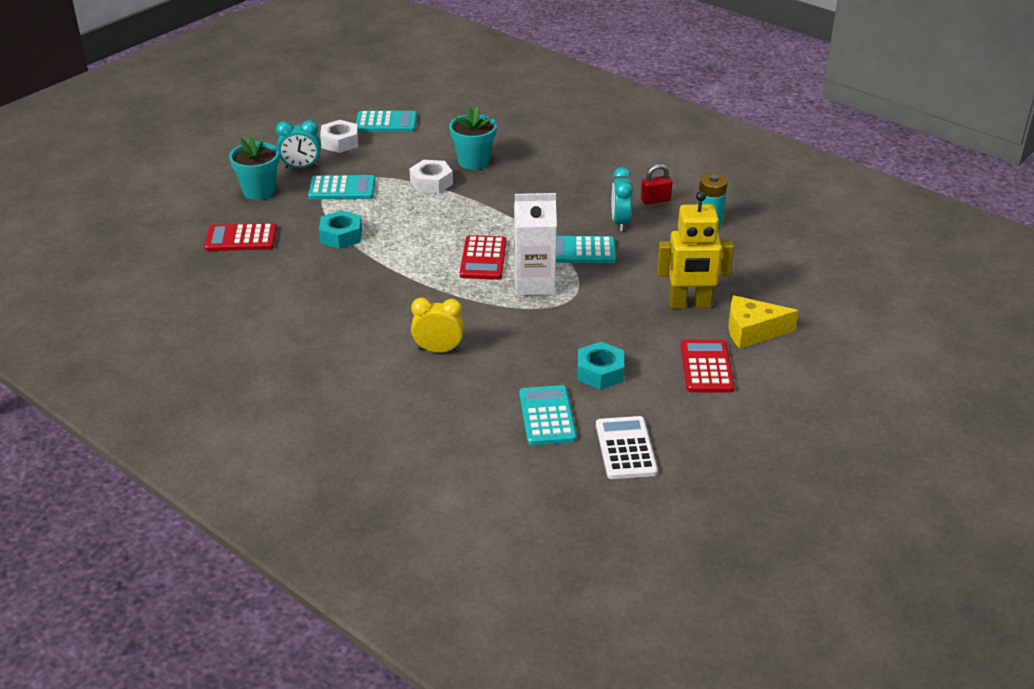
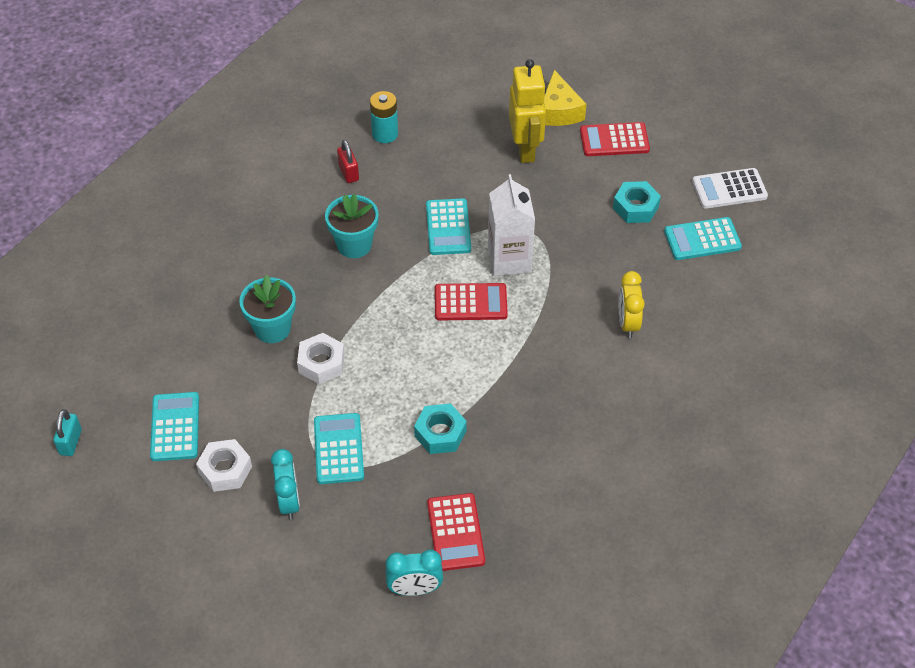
camera: 95 degrees left, 15 degrees up
(259, 191) = (348, 536): turquoise flower pot -> turquoise flower pot (354, 245)
(385, 86) = (70, 442): none -> turquoise padlock
(620, 222) = (393, 199): turquoise clock -> turquoise clock (415, 589)

